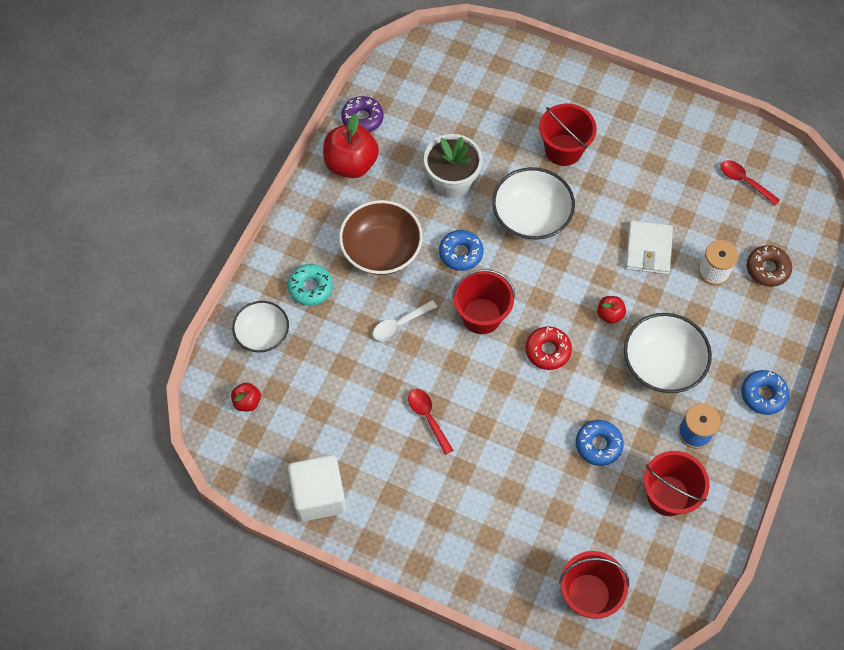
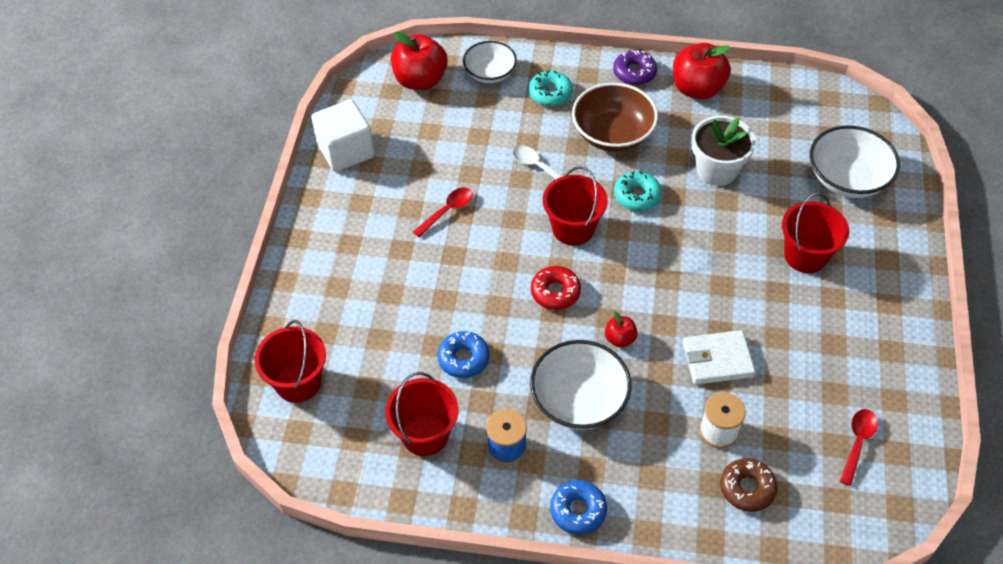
camera: 75 degrees right, 10 degrees down
(247, 402) = (420, 80): red apple -> red apple, size x2.04
(362, 118) = (753, 84): purple donut -> purple donut (634, 73)
(461, 253) = (637, 196): blue donut -> turquoise donut
(531, 217) = (707, 244): white bowl -> white bowl (847, 178)

